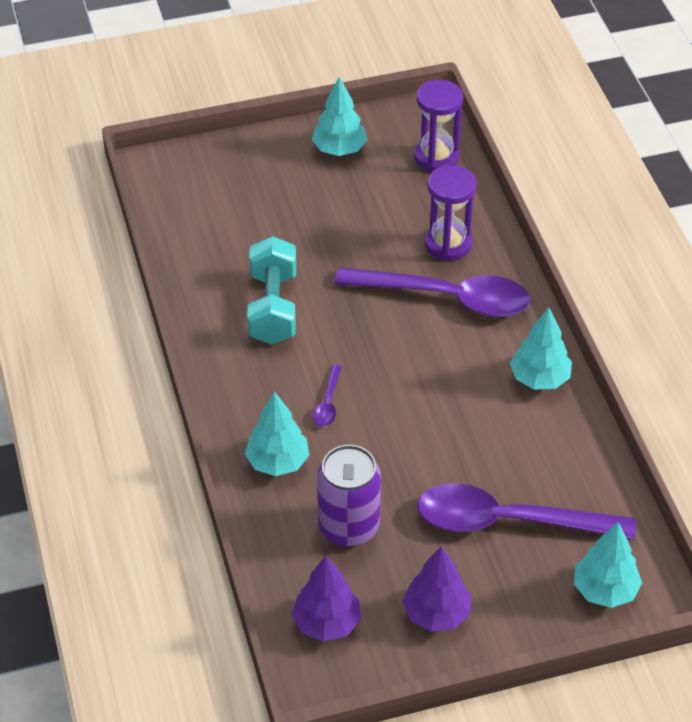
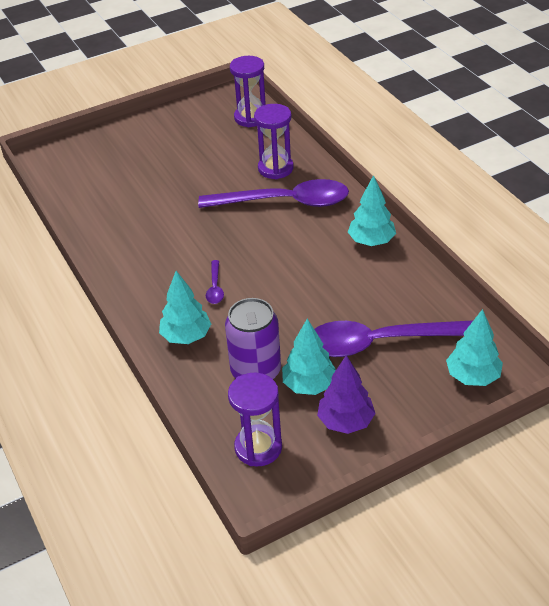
camera: 10 degrees left, 5 degrees down
(273, 308) = (155, 232): turquoise dumbbell -> none
(327, 623) = (258, 447): purple tree -> purple hourglass
(339, 149) = (179, 125): turquoise tree -> turquoise tree (309, 385)

